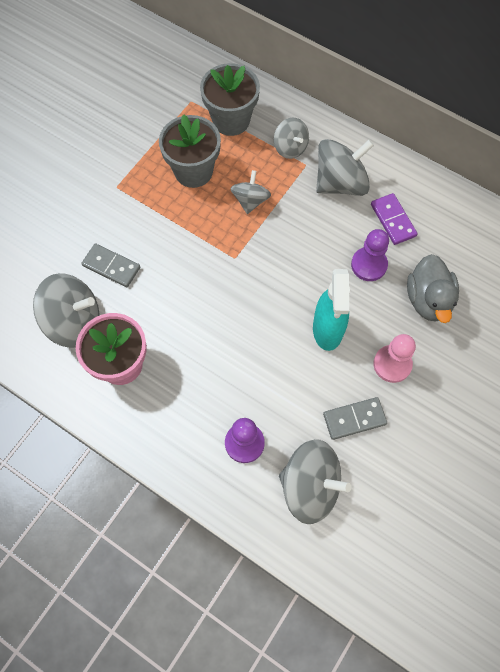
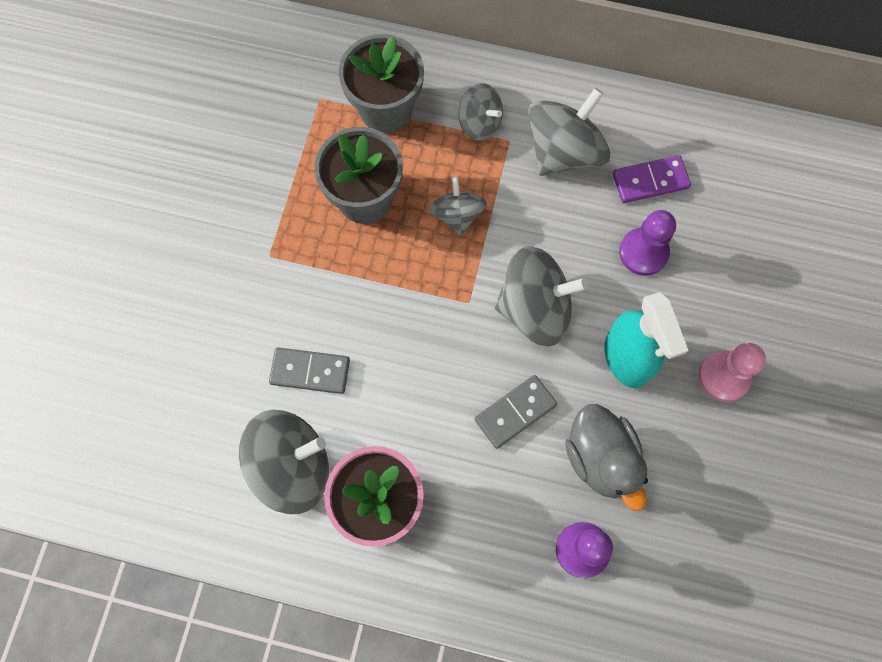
camera: 20 degrees left, 5 degrees up
(310, 486) = (686, 575): grey spinning top -> grey spinning top (535, 308)
(354, 419) = (705, 466): grey domino -> grey domino (515, 412)
(393, 220) = (650, 181): purple domino -> purple domino turned 60 degrees counterclockwise
(428, 300) = (735, 274): grey duck -> grey duck (601, 458)

